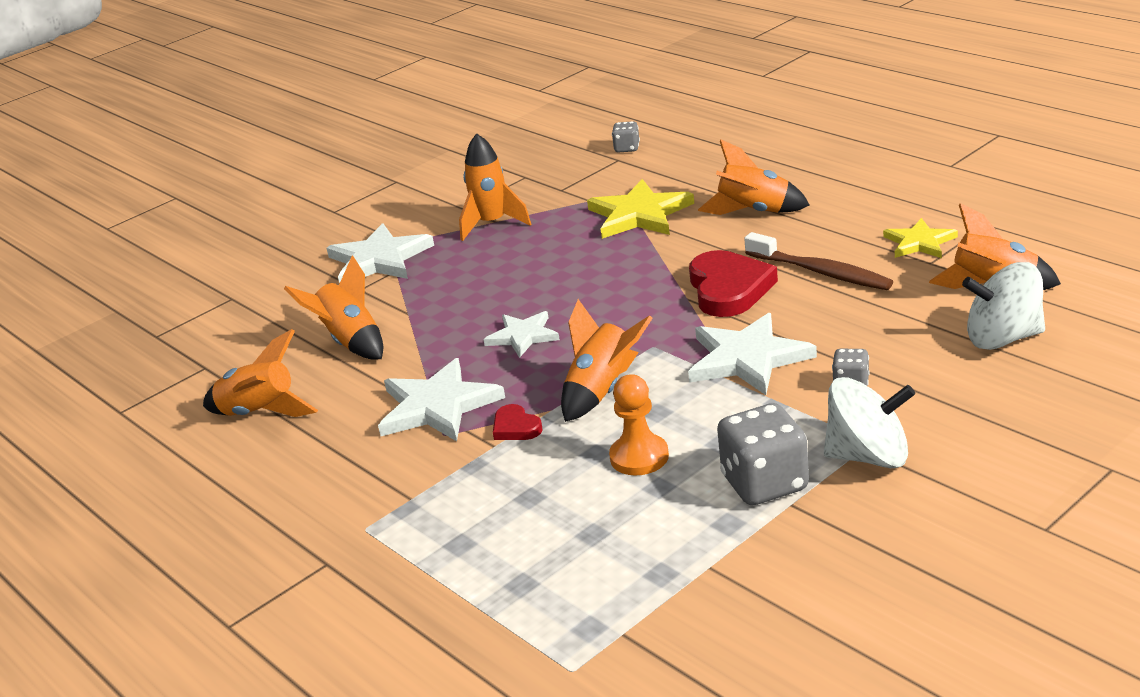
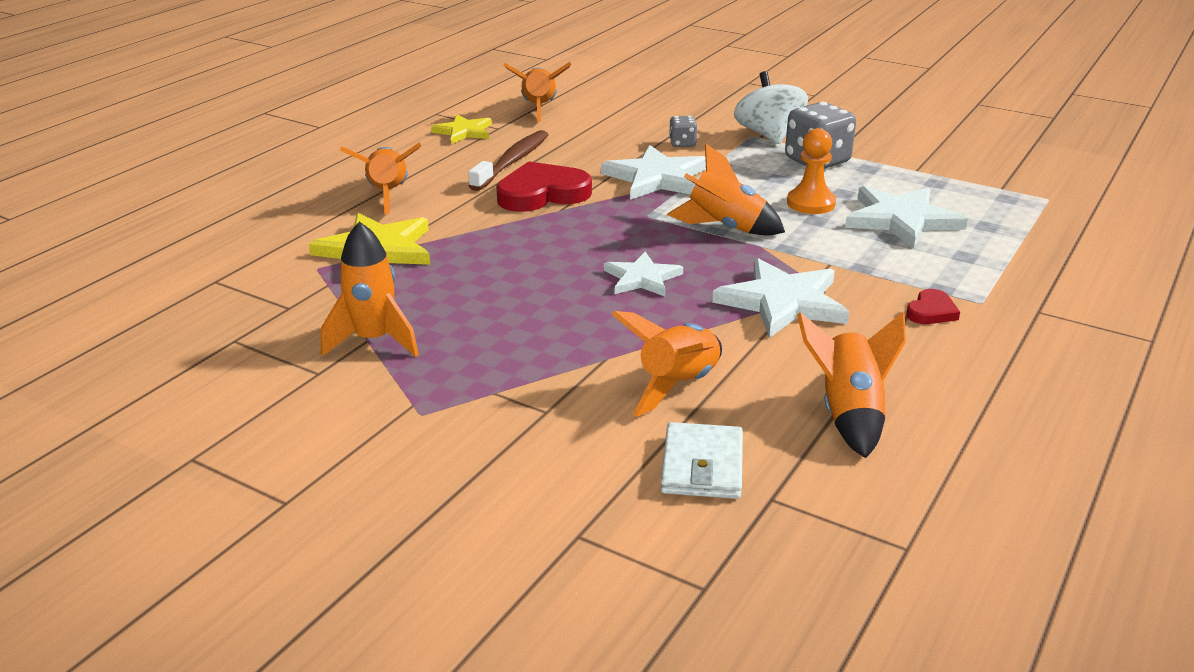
camera: 110 degrees left, 0 degrees up
(255, 344) = (702, 466): none -> white wallet
(379, 260) = (464, 412): white star -> white star (901, 220)
(516, 427) = (797, 258): red heart -> red heart (931, 311)
(627, 148) = (183, 278): grey dice -> none
(1003, 338) = (609, 105): white spinning top -> none

